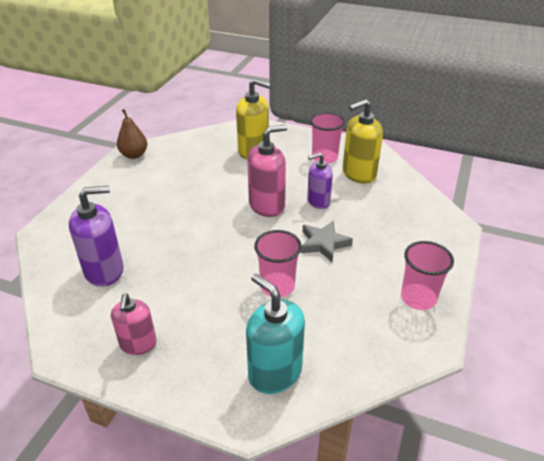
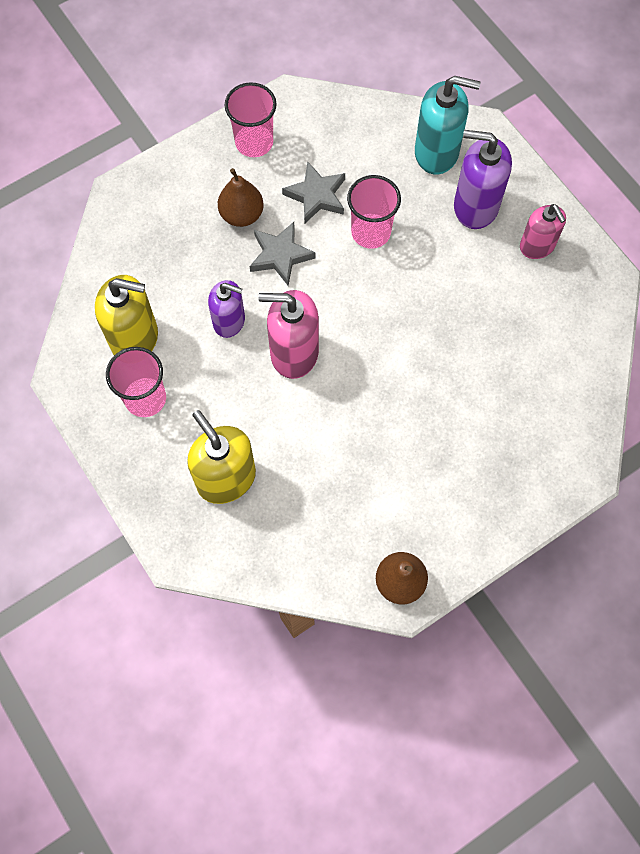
camera: 145 degrees left, 30 degrees up
(104, 271) = (533, 359): purple soap dispenser -> purple soap dispenser (475, 206)
(138, 344) = (537, 246): pink soap dispenser -> pink soap dispenser turned 120 degrees clockwise
(274, 372) = (437, 152): turquoise soap dispenser -> turquoise soap dispenser turned 75 degrees counterclockwise
(337, 288) = (316, 196): none -> grey star
(372, 252) = (242, 214): none -> brown pear

